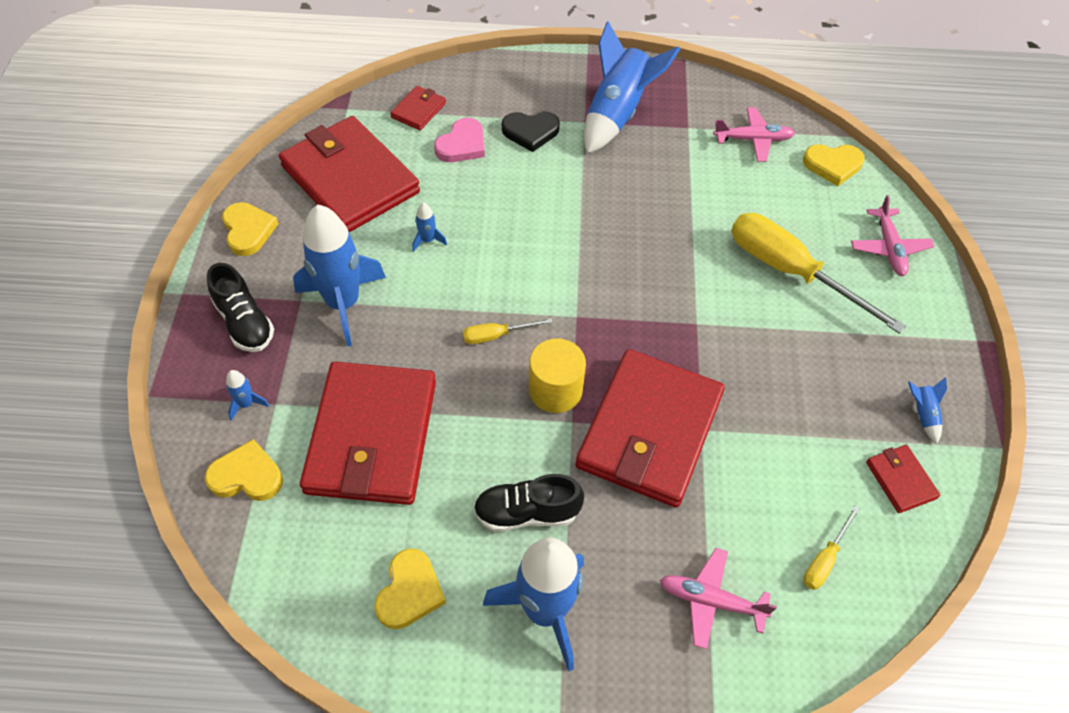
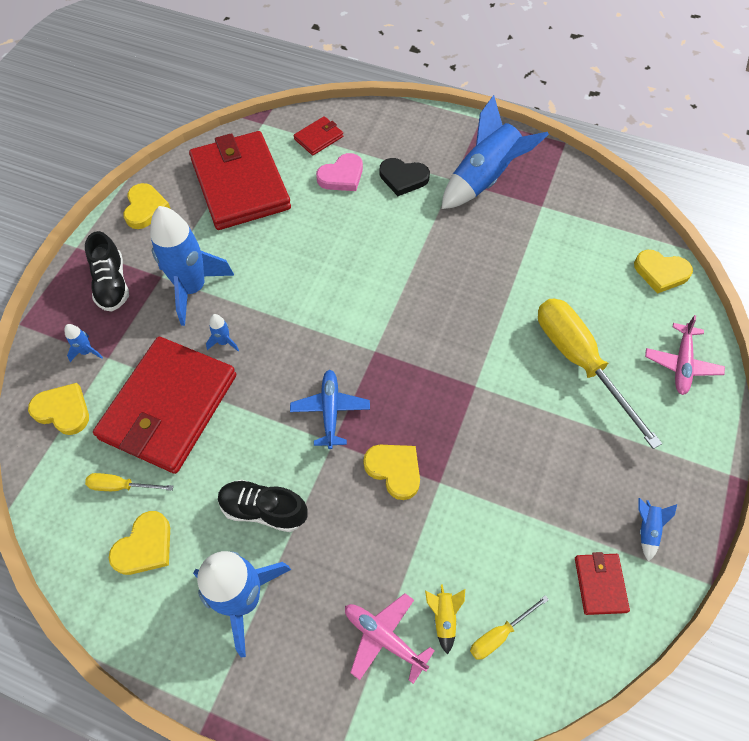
camera: 20 degrees right, 5 degrees up
(427, 240) = (280, 252): blue rocket -> blue rocket (224, 342)
(496, 335) = (302, 349): yellow screwdriver -> yellow screwdriver (121, 486)
(555, 390) = (330, 411): yellow cylinder -> blue plane
(649, 431) = (394, 470): red wallet -> yellow heart
(753, 140) = (596, 231): pink plane -> none
(763, 561) = (444, 617): none -> yellow rocket

